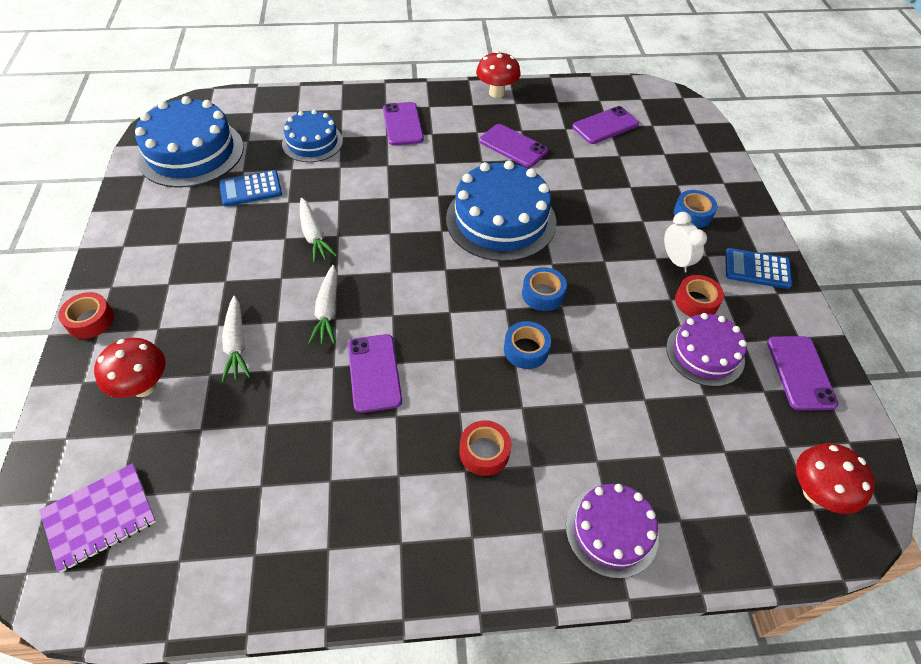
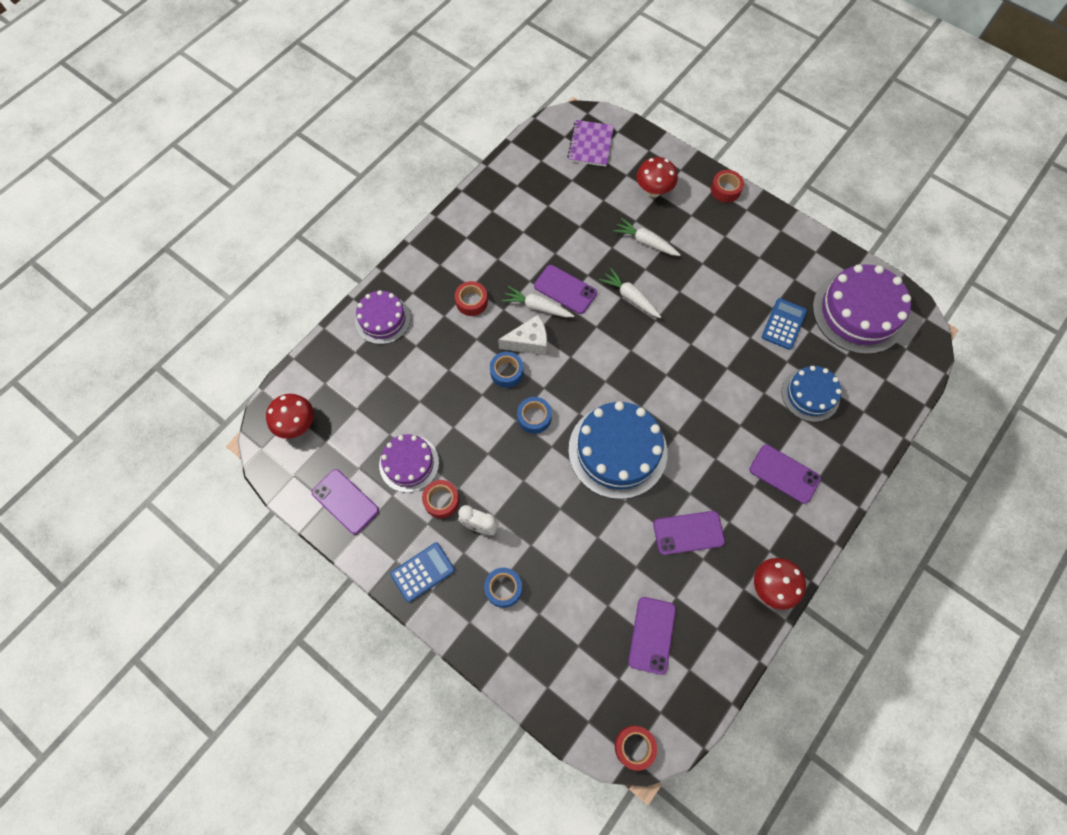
camera: 135 degrees right, 15 degrees up
(191, 152) = (858, 312): blue cake -> purple cake
(314, 235) = (703, 331): white carrot -> white carrot (537, 307)
(473, 357) = (529, 342): none -> white cheese
(675, 98) = (634, 747): none -> red tape

